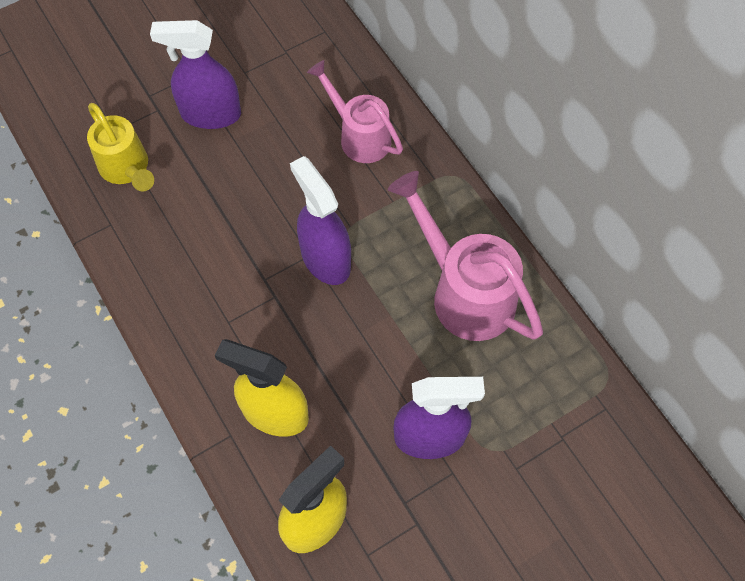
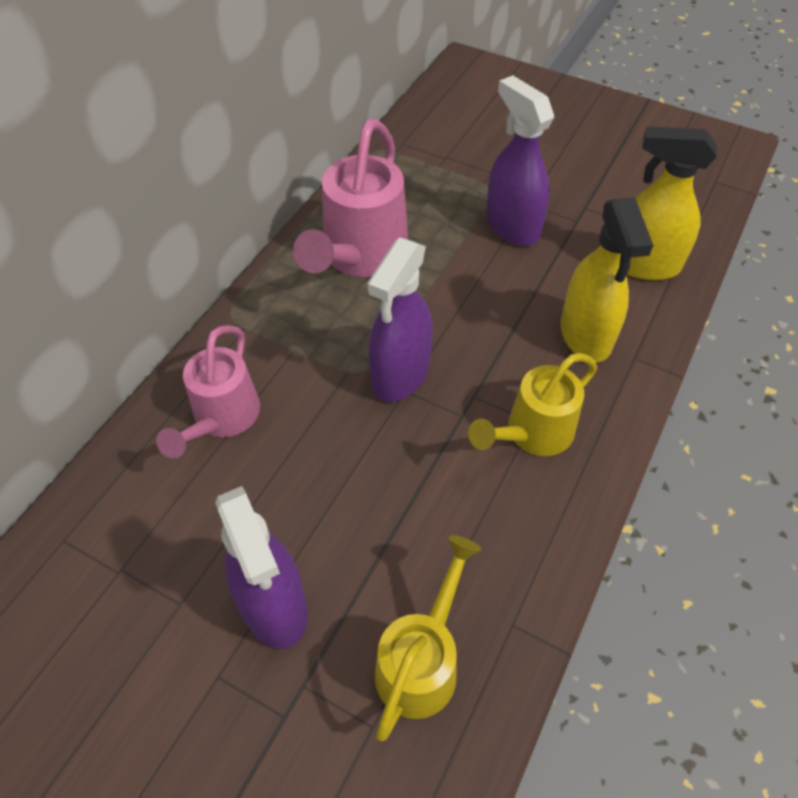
camera: 120 degrees left, 10 degrees down
(219, 316) = (532, 433): none -> yellow watering can

